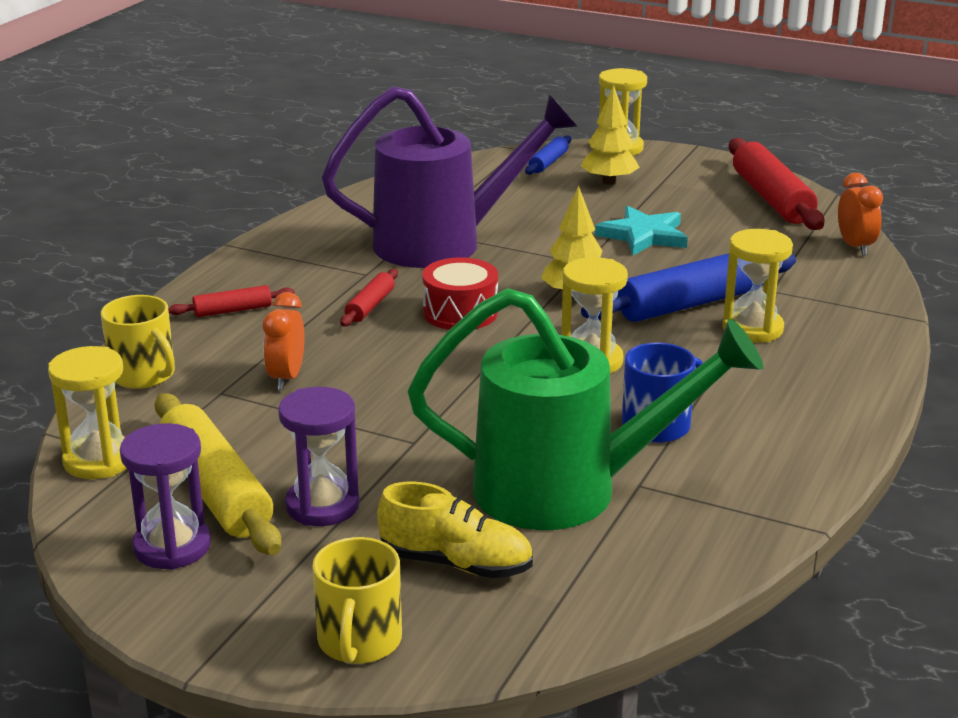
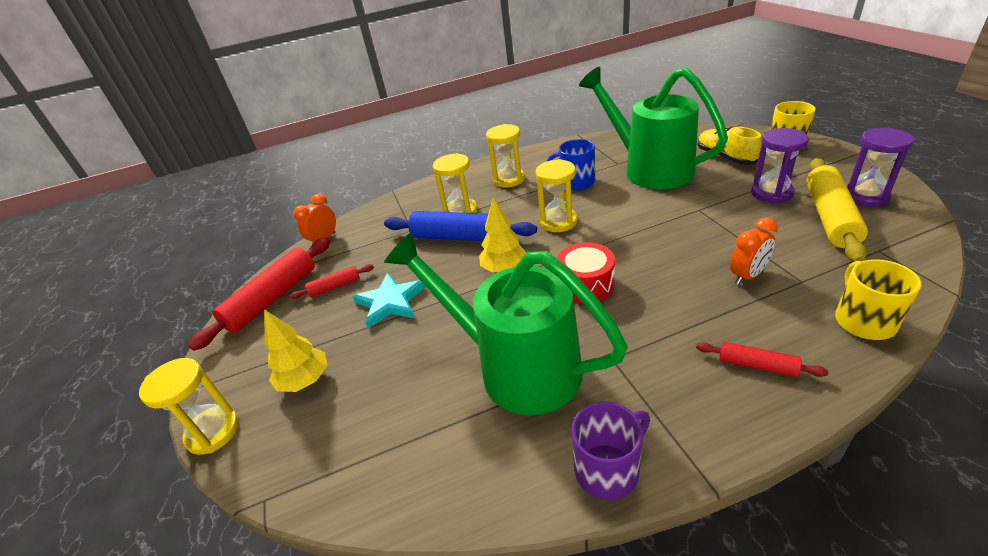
camera: 130 degrees left, 10 degrees up
(99, 460) = (909, 258): yellow hourglass -> yellow hourglass (509, 179)
(307, 228) = (608, 469): none -> purple mug
(370, 306) = (640, 318): red rolling pin -> red rolling pin (335, 286)
(443, 243) = (516, 367): purple watering can -> green watering can
(548, 162) = (288, 447): blue rolling pin -> none

